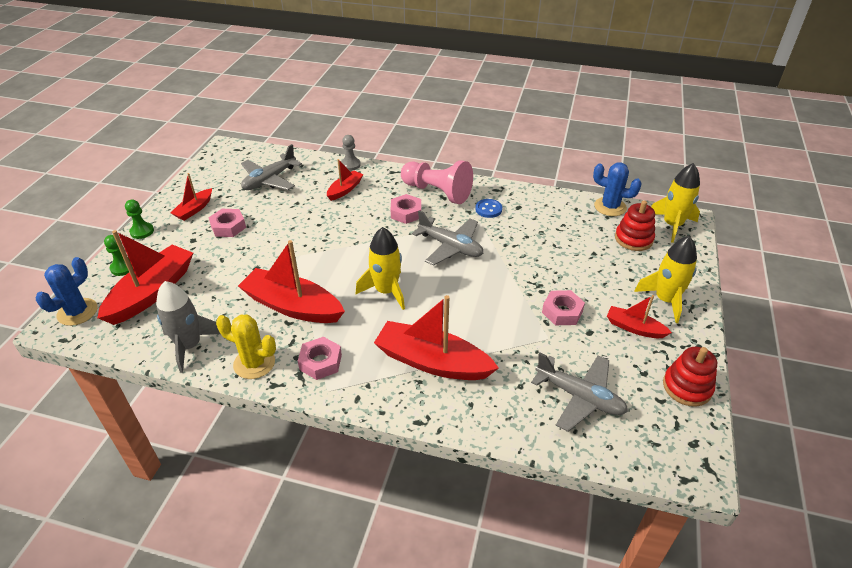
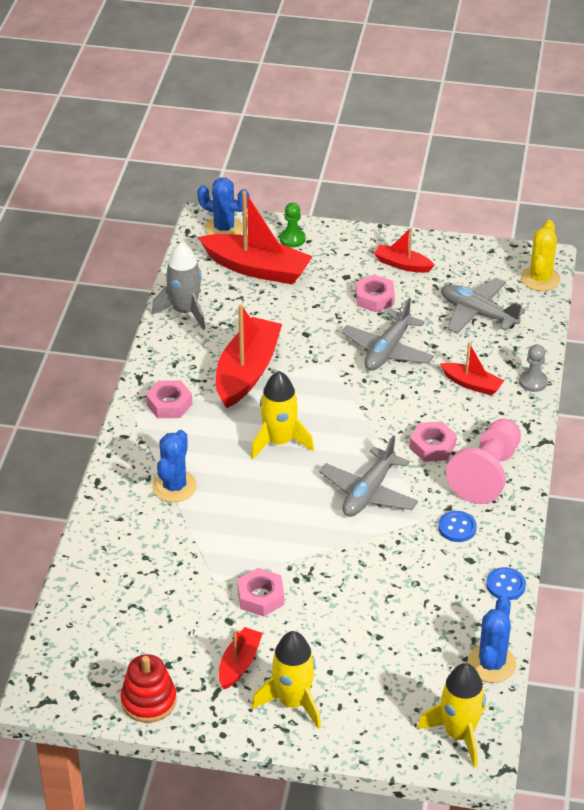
camera: 85 degrees right, 0 degrees up
(142, 231) = (354, 236): green pawn -> none
(254, 363) = (165, 359): yellow cactus -> yellow cactus (540, 279)
(432, 362) = (174, 486): red boat -> blue cactus
(541, 195) = (505, 585): none -> blue button
(579, 397) = (131, 605): grey plane -> grey plane (387, 350)
(633, 239) = (417, 683): red stacking toy -> none

